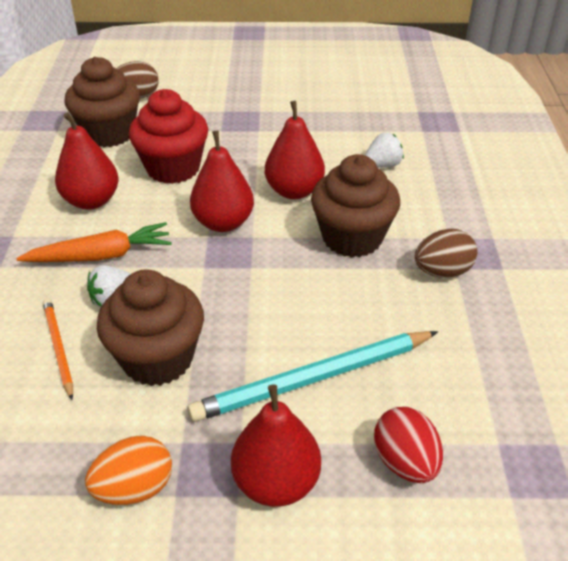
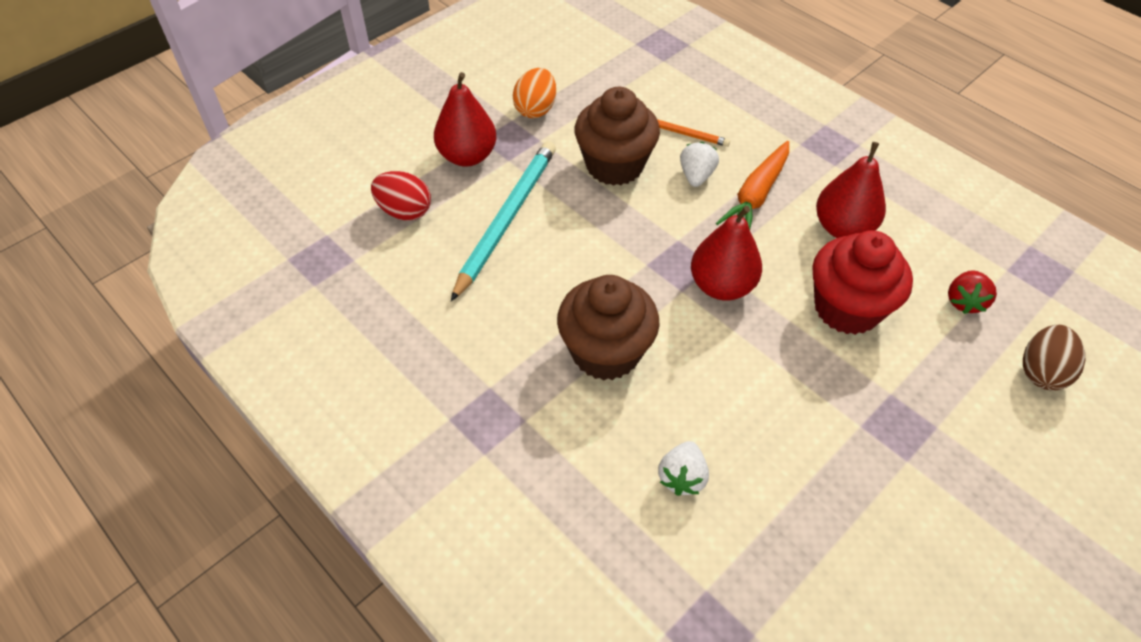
camera: 135 degrees right, 10 degrees up
(109, 133) = (964, 301): brown cupcake -> red strawberry
(294, 191) = (716, 367): red pear -> none
(442, 271) = (498, 373): brown egg -> none

